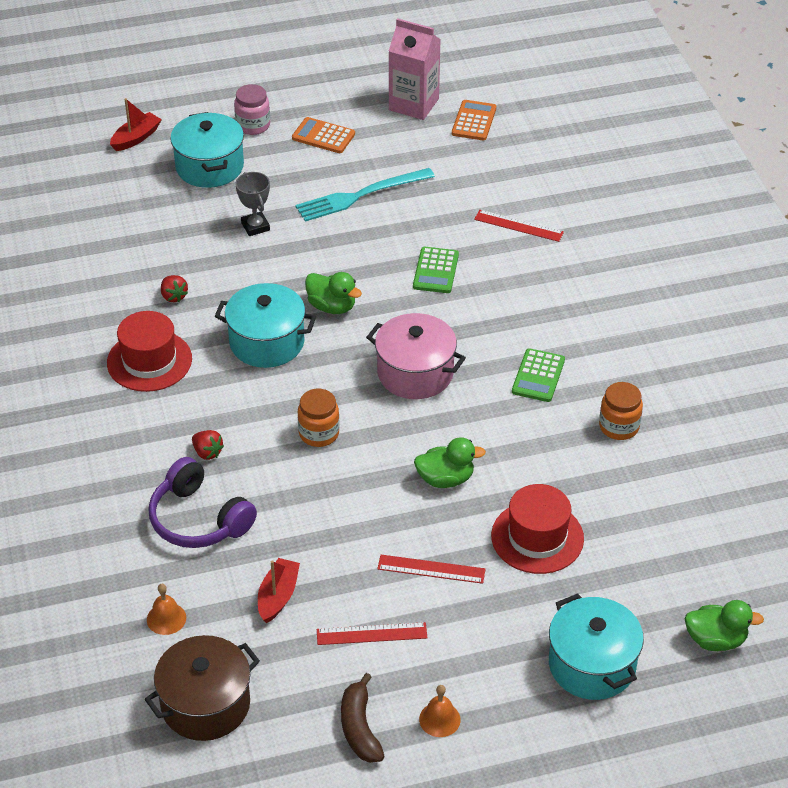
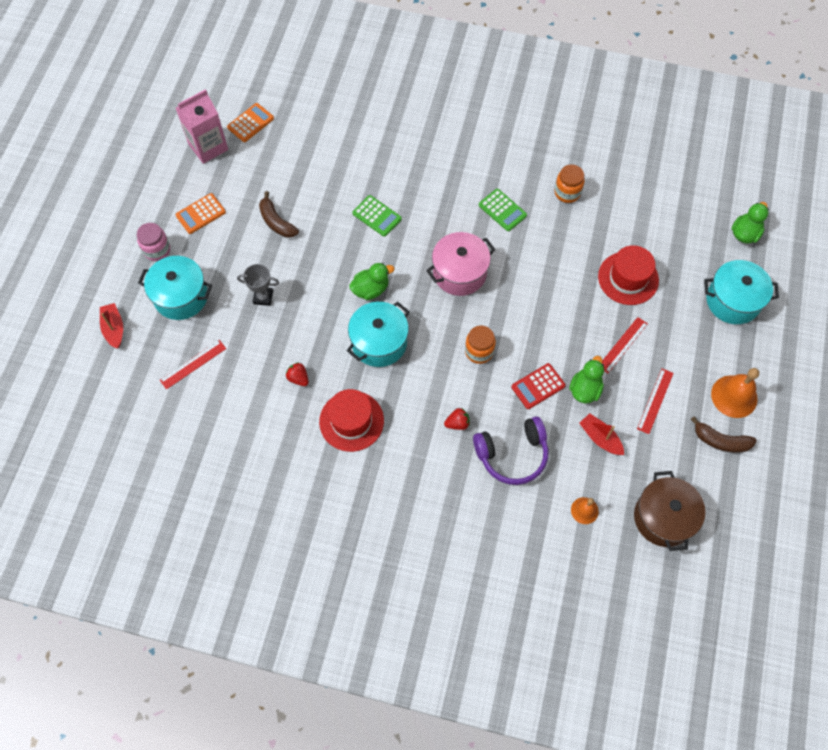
camera: 60 degrees left, 20 degrees up
(173, 296) = (298, 378): red strawberry -> red strawberry turned 135 degrees counterclockwise
(309, 507) = (538, 386): none -> red calculator
(360, 195) = (276, 222): turquoise fork -> brown banana
(439, 719) = (734, 396): orange bell -> orange bell, size x1.75
(445, 479) = (557, 301): green duck -> green duck (585, 389)
(474, 121) = (250, 123): orange calculator -> orange calculator turned 90 degrees clockwise
(518, 225) = (366, 151): red ruler -> red ruler (193, 364)

